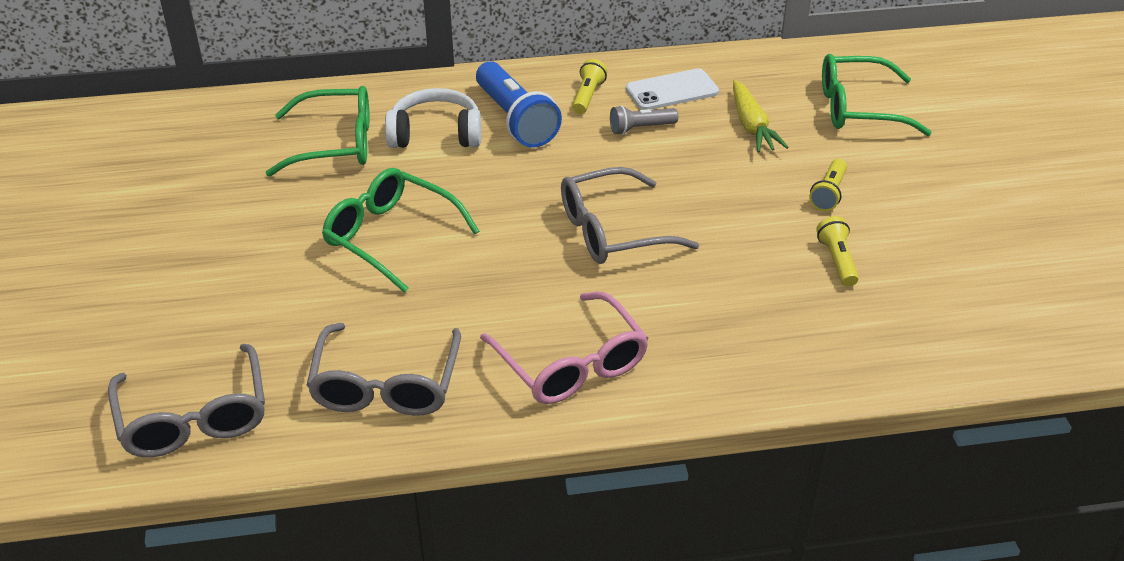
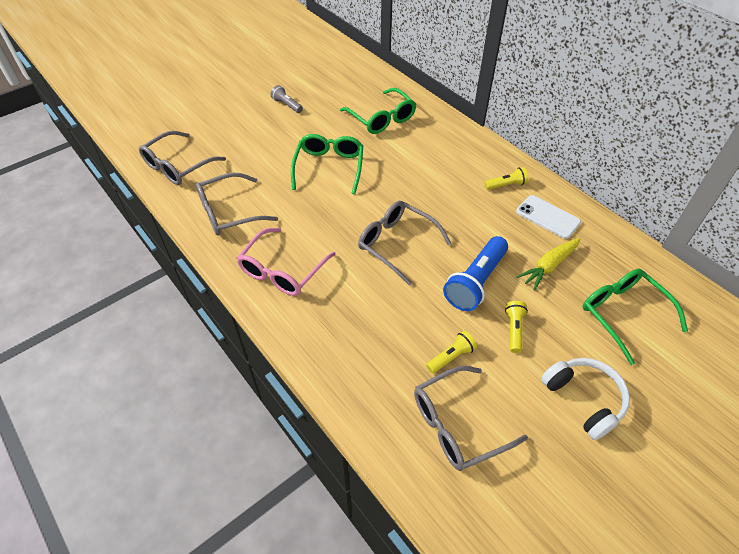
camera: 60 degrees right, 10 degrees up
(436, 134) = (419, 146): white headphones -> white headphones (584, 399)
(515, 120) = (457, 168): blue flashlight -> blue flashlight (475, 282)
(640, 128) = (497, 218): grey flashlight -> grey flashlight (287, 105)
(828, 194) = (514, 329): yellow flashlight -> yellow flashlight turned 105 degrees clockwise
(937, 295) = (457, 425): none -> grey glasses

